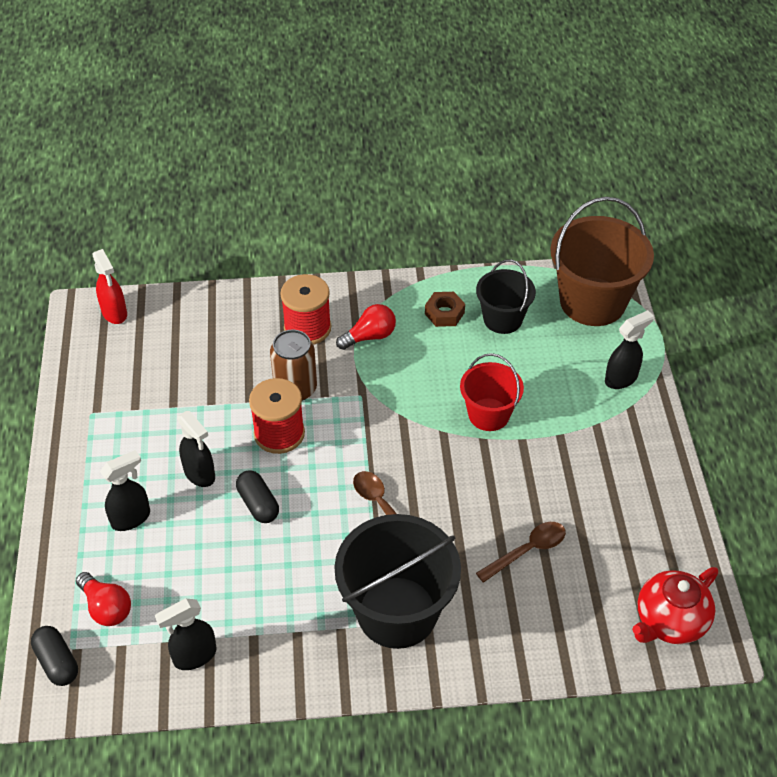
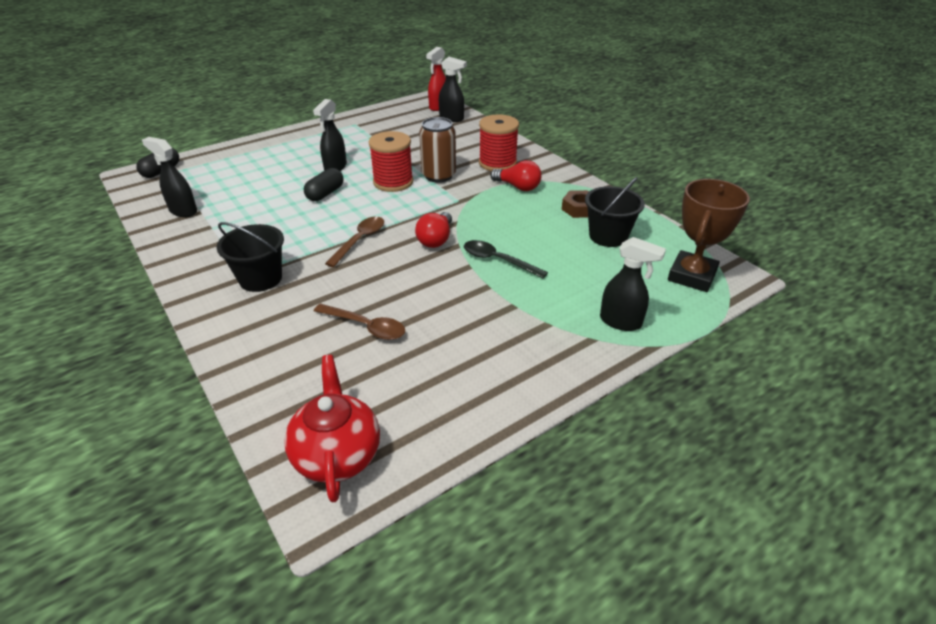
camera: 60 degrees right, 10 degrees down
(106, 607) = (209, 172): red light bulb -> red light bulb (436, 239)
(131, 518) = (284, 158): black spray bottle -> black spray bottle (452, 118)
(397, 612) = (260, 279): black bucket -> black bucket, size x0.58
(488, 414) = (498, 260): red bucket -> black spoon
(592, 302) = (691, 276): brown bucket -> brown trophy
(669, 621) = (337, 454): red teapot -> red teapot turned 60 degrees clockwise

